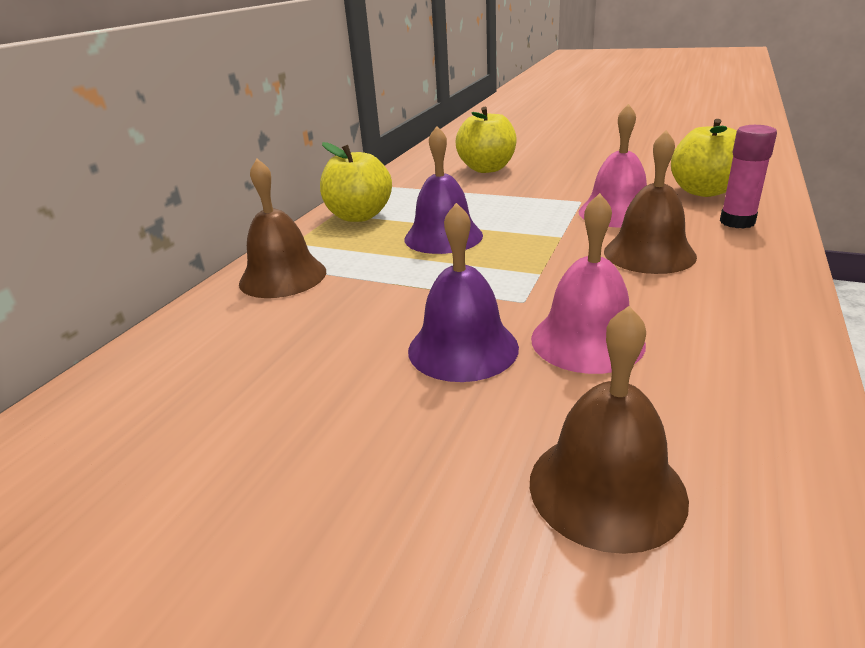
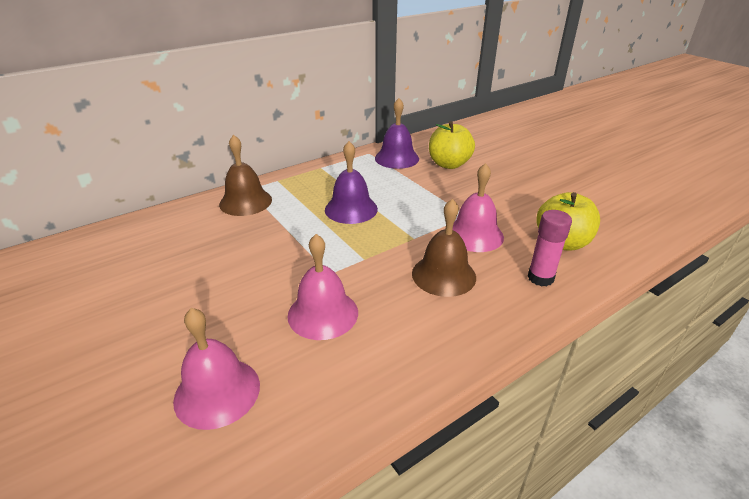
camera: 30 degrees right, 5 degrees up
(359, 216) = (329, 174): yellow apple -> none
(463, 348) = (263, 286): purple bell -> purple bell (397, 158)
(606, 488) = (217, 392): brown bell -> pink bell

